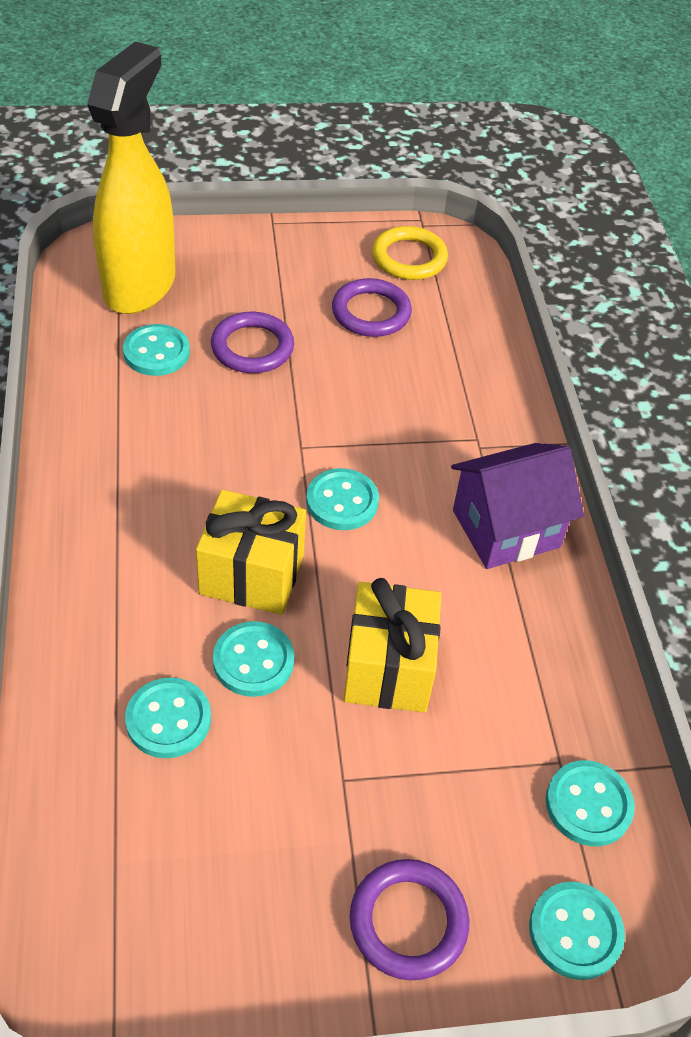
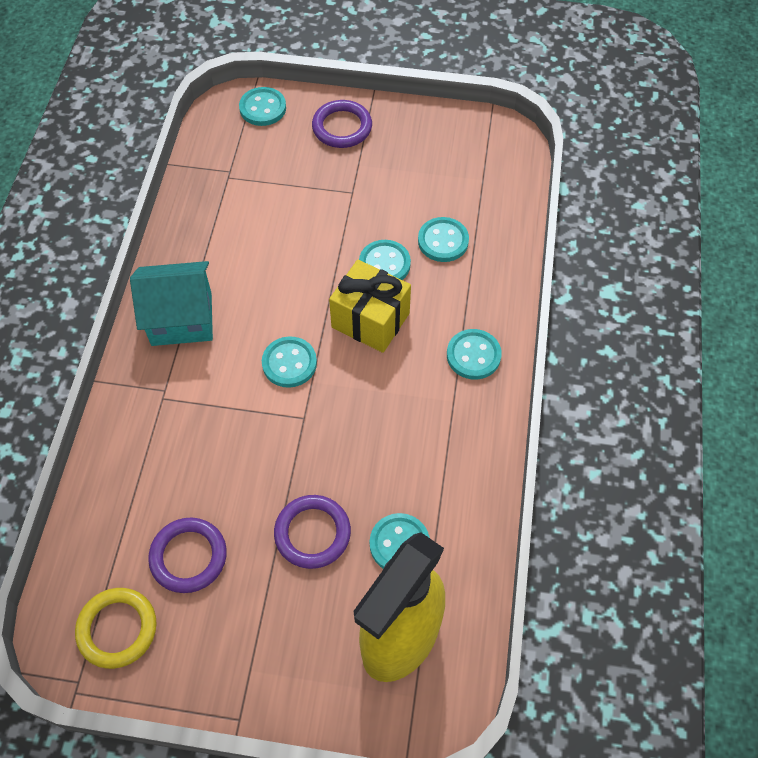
camera: 160 degrees left, 10 degrees up
(388, 668) = (303, 244): yellow gift -> none
(506, 529) = (181, 319): purple house -> turquoise house
(588, 805) = (224, 155): turquoise button -> turquoise button (473, 355)

